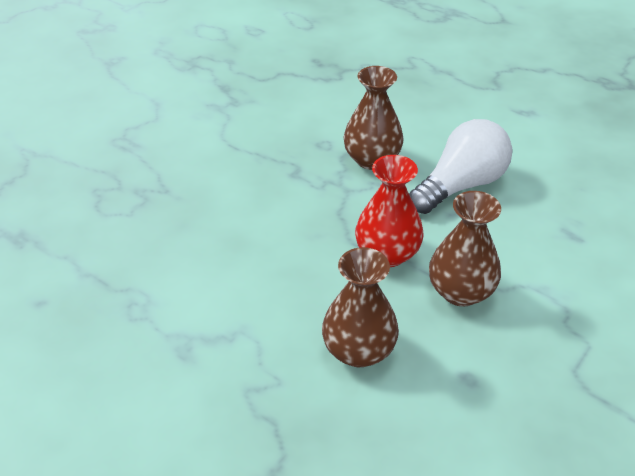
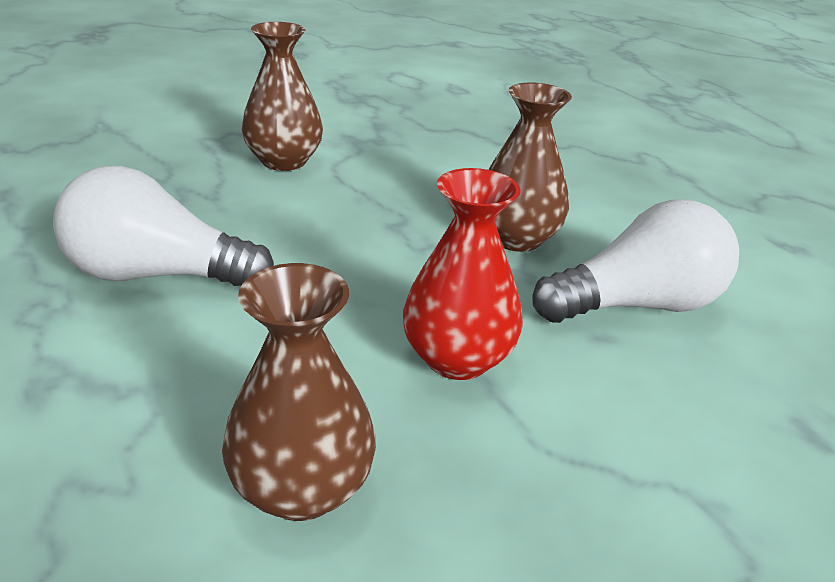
camera: 20 degrees right, 10 degrees down
(183, 260) = (157, 275): none -> white light bulb
(460, 291) = (549, 456): brown vase -> brown vase (284, 161)

